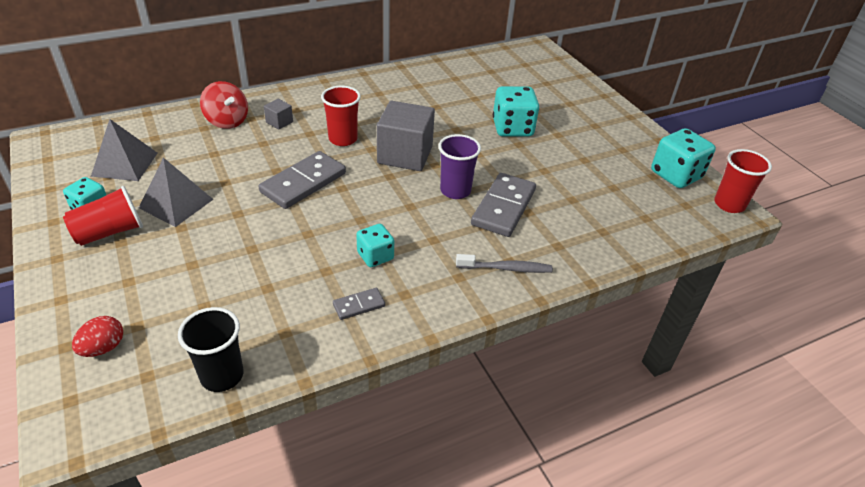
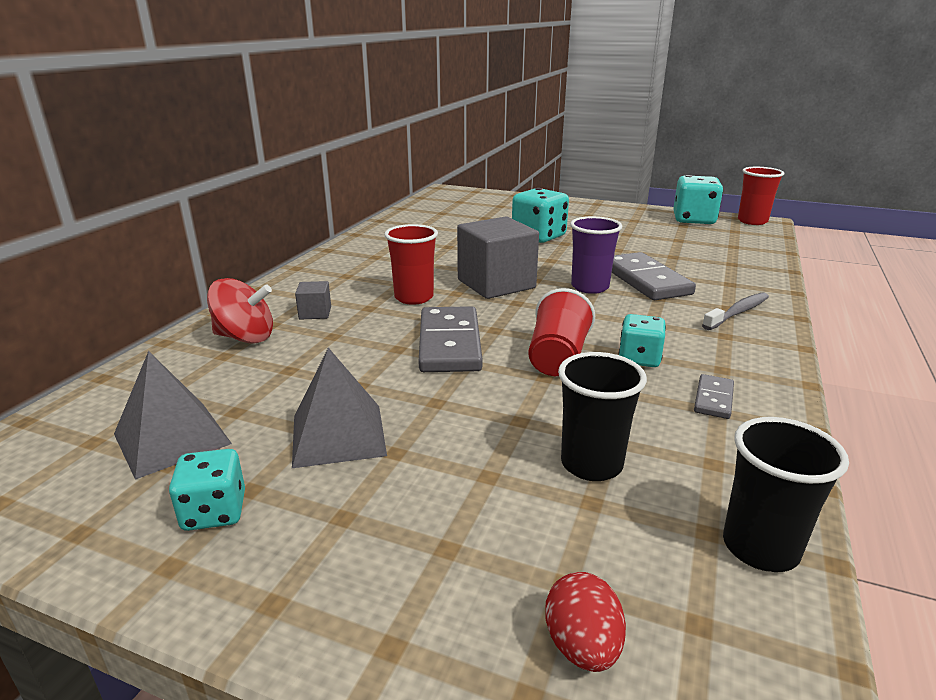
camera: 40 degrees left, 15 degrees down
(110, 232) = (303, 517): red cup -> red cup (557, 357)
(236, 291) = (591, 464): none -> black cup

